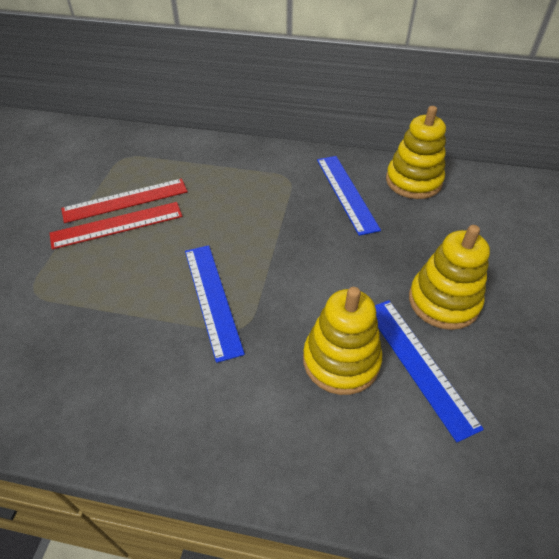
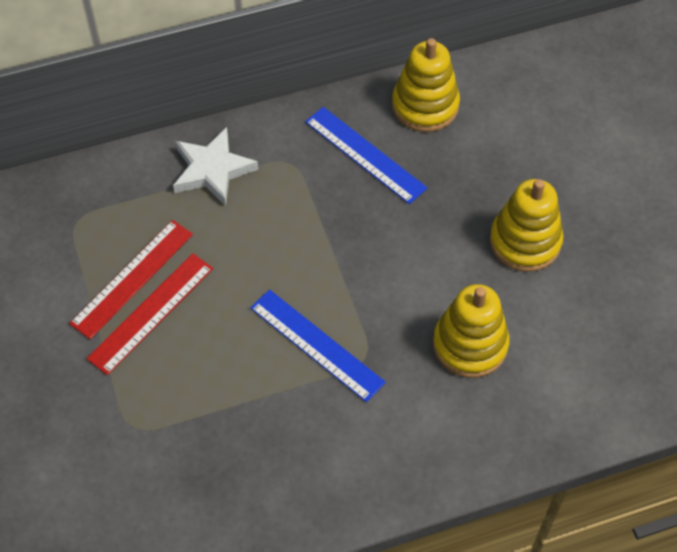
camera: 30 degrees left, 10 degrees up
(232, 163) = (212, 170): none -> white star
(419, 364) = (535, 314): blue ruler -> none

